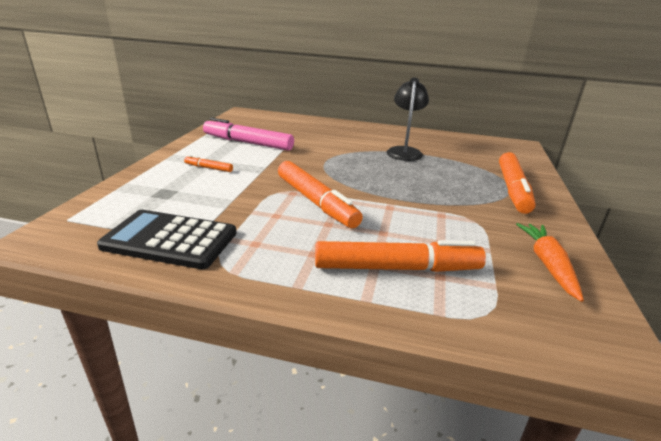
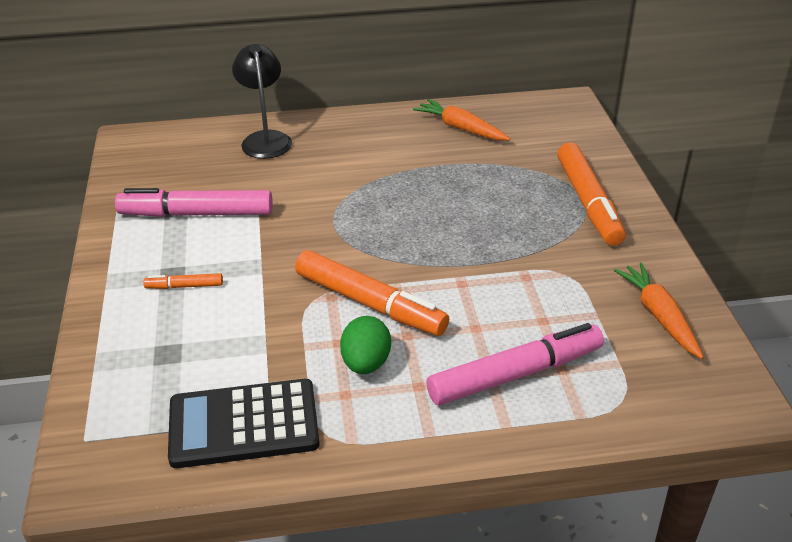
camera: 20 degrees left, 10 degrees up
(285, 231) = (366, 363): none -> green egg
(397, 268) = (515, 374): orange marker -> pink marker
(404, 151) = (426, 165): black lamp -> black lamp (265, 139)
(438, 142) = (461, 128): none -> orange carrot

